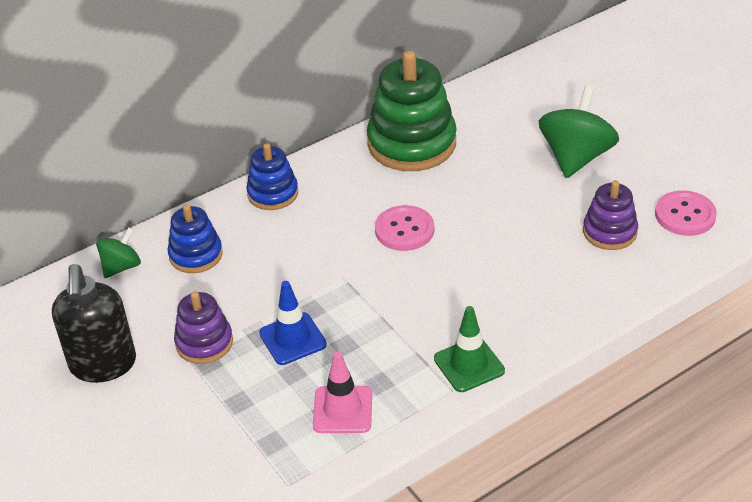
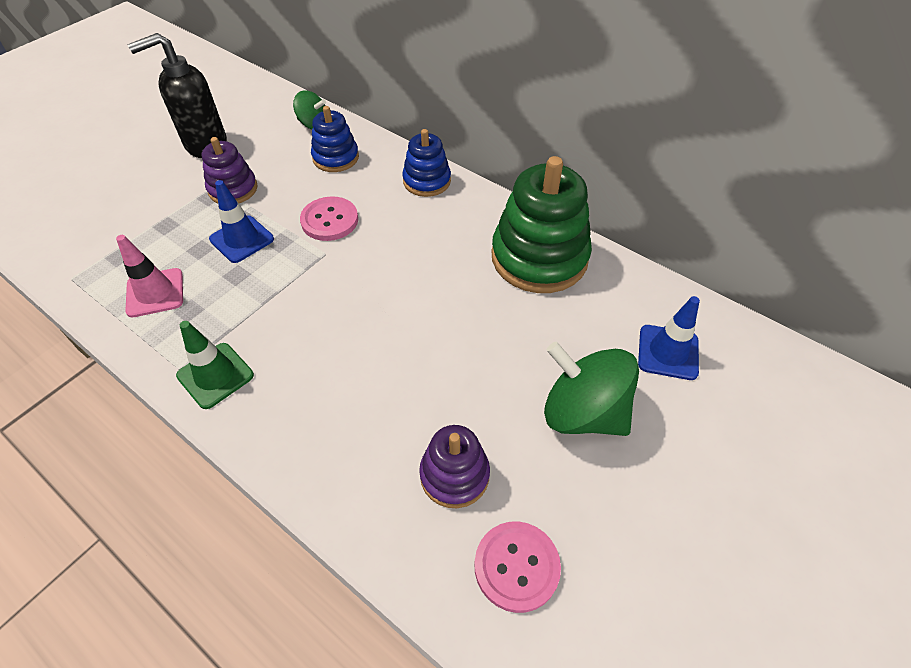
camera: 70 degrees right, 10 degrees up
(404, 230) = (403, 281): pink button -> pink button (329, 220)
(537, 103) = (668, 352): none -> blue traffic cone
(576, 157) = (583, 412): green spinning top -> green spinning top turned 150 degrees counterclockwise

